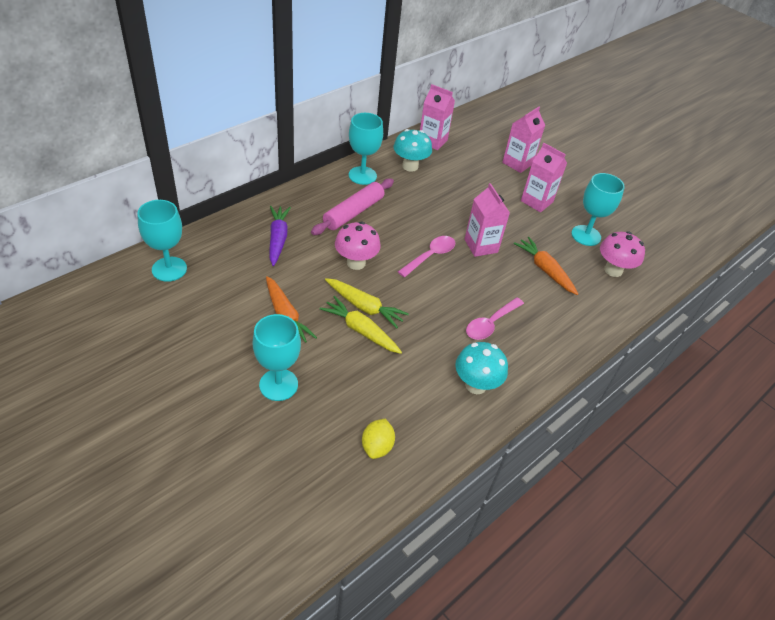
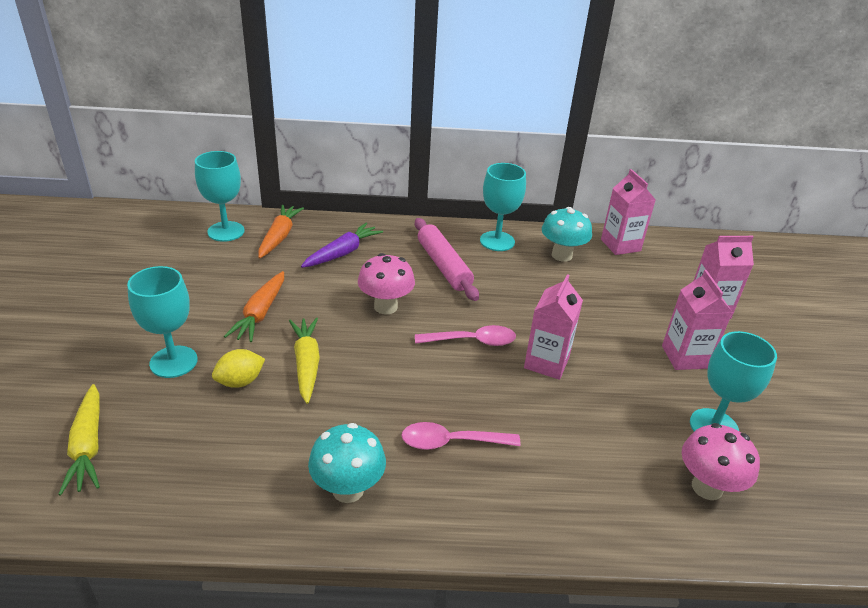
camera: 45 degrees right, 10 degrees down
(353, 212) = (444, 266): pink rolling pin -> pink rolling pin turned 75 degrees clockwise
(364, 307) = (339, 347): yellow carrot -> yellow carrot (88, 446)
(377, 446) = (171, 472): yellow lemon -> yellow lemon (240, 381)
(545, 270) = (600, 430): orange carrot -> orange carrot (279, 237)

